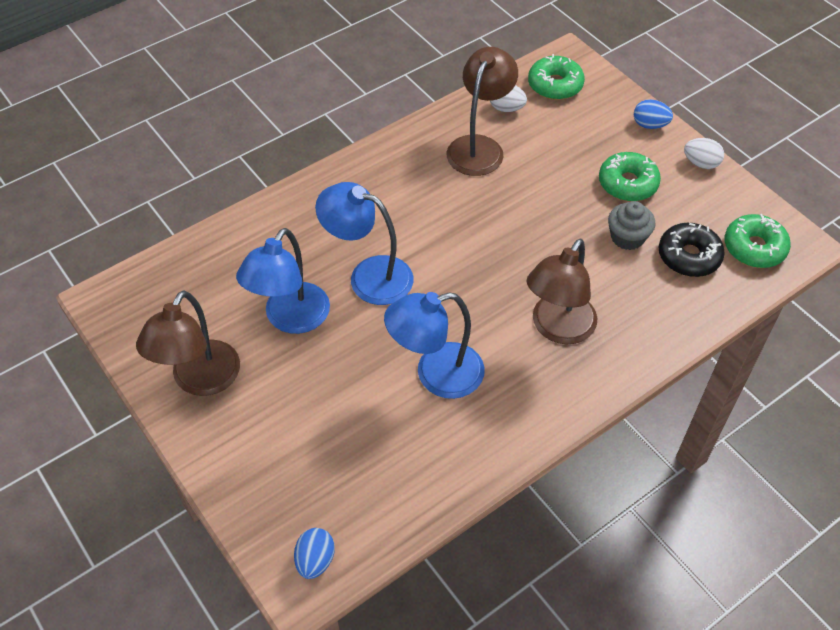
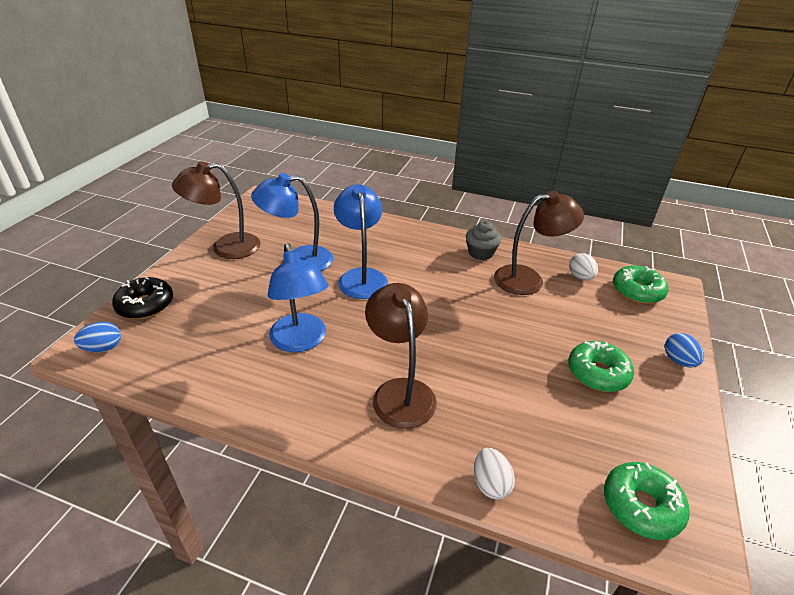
camera: 55 degrees right, 15 degrees down
(436, 374) = (301, 341): blue lamp -> blue lamp turned 150 degrees counterclockwise
(557, 329) = (400, 392): brown lamp -> brown lamp turned 75 degrees clockwise
(627, 237) = (540, 397): grey cupcake -> grey cupcake (480, 253)
(689, 256) = (568, 452): black donut -> black donut (145, 305)
(701, 163) = (686, 415): white egg -> white egg (490, 484)

